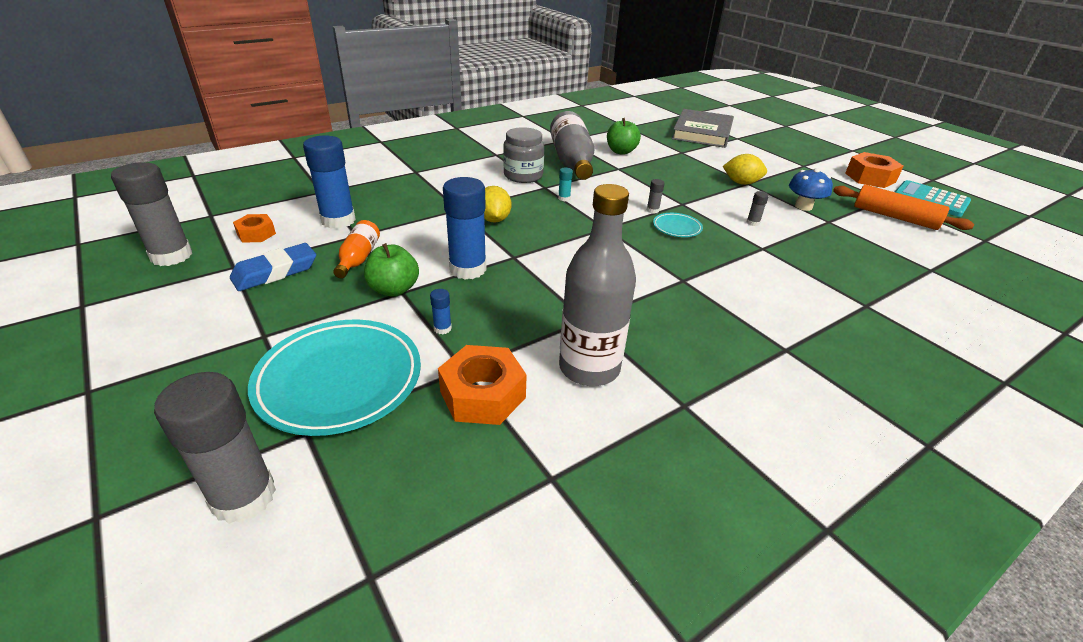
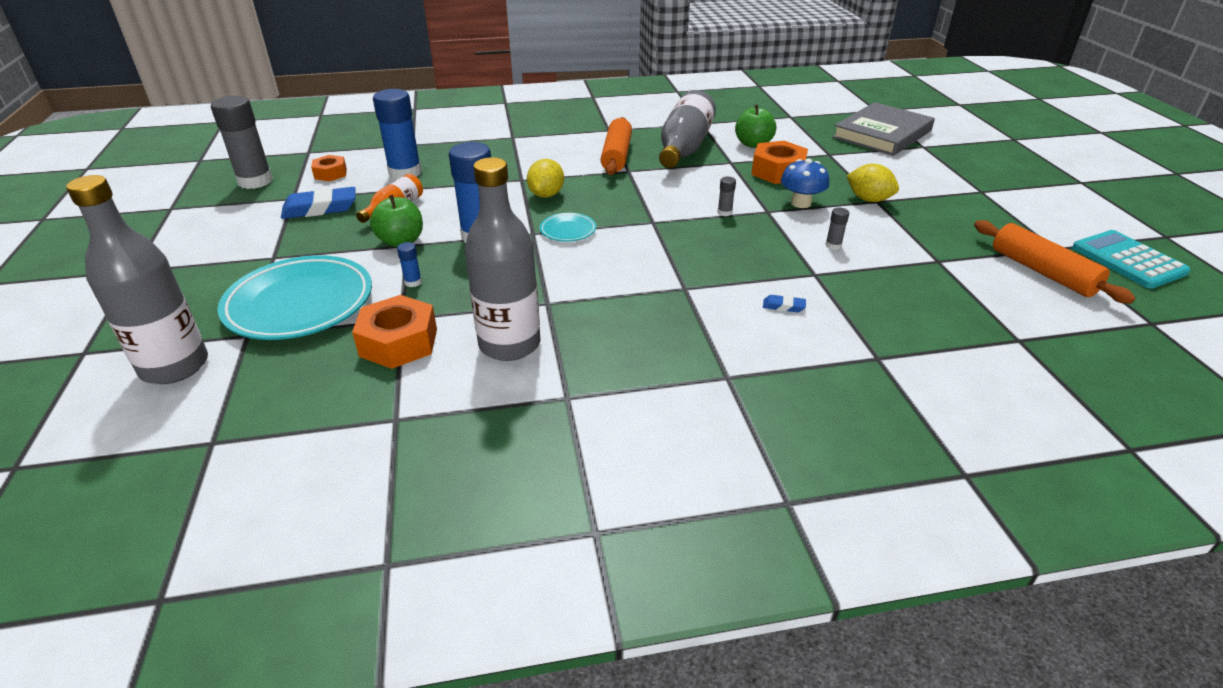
camera: 25 degrees right, 0 degrees up
(243, 497) = (174, 366): grey glue stick -> grey bottle
(523, 176) = (616, 155): grey jar -> orange rolling pin
(564, 198) = (638, 185): turquoise glue stick -> none
(677, 228) = (733, 235): turquoise plate -> turquoise plate (568, 230)
(767, 279) = (783, 306): none -> blue eraser
(803, 206) = (922, 238): blue mushroom -> blue mushroom (801, 203)
(870, 178) = (1065, 220): orange nut -> orange nut (778, 171)

